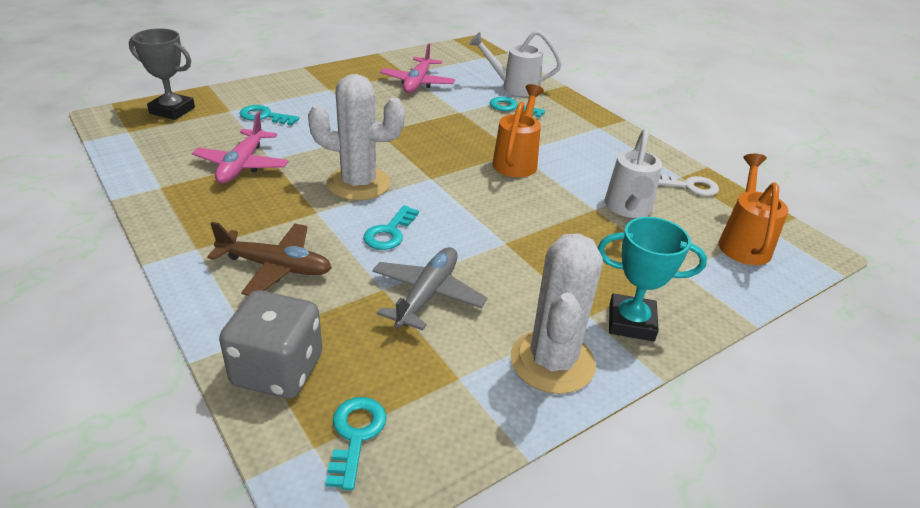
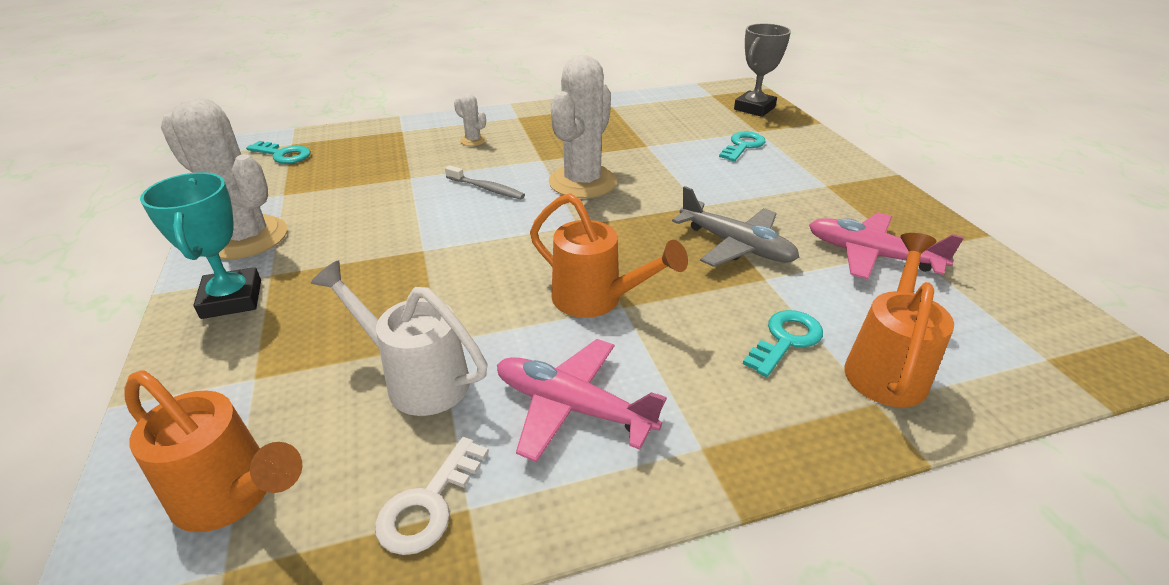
camera: 110 degrees right, 0 degrees up
(242, 165) = (638, 133): pink plane -> pink plane (572, 407)
(276, 267) = (473, 140): brown plane -> white cactus
(277, 370) = (364, 137): grey dice -> none
(389, 232) = (487, 189): turquoise key -> grey toothbrush
(427, 295) = (384, 195): grey plane -> grey plane (736, 246)
(514, 87) = (886, 366): white watering can -> orange watering can
(631, 322) = (232, 299): turquoise trophy -> turquoise trophy turned 45 degrees counterclockwise

